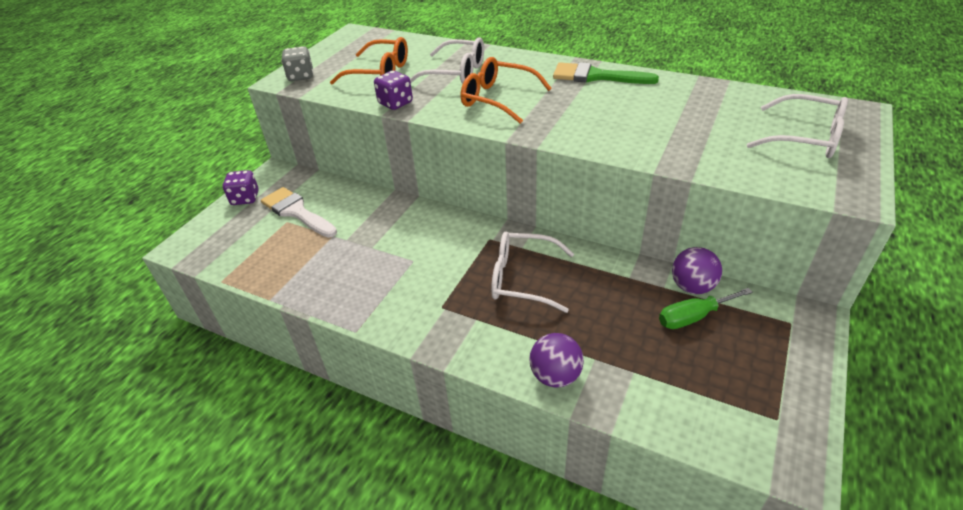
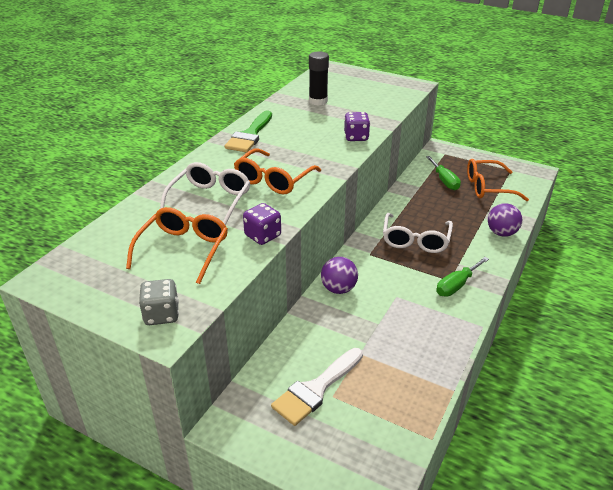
camera: 90 degrees left, 5 degrees down
(245, 198) = (280, 447): purple dice -> purple dice (356, 137)
(430, 313) = (456, 285): none -> green screwdriver
(692, 287) = (419, 177): purple ball -> purple ball (338, 289)
(693, 374) = (487, 187): none -> orange glasses
(718, 110) = (318, 101): none -> black glue stick
(806, 138) = (357, 84): white glasses -> none

